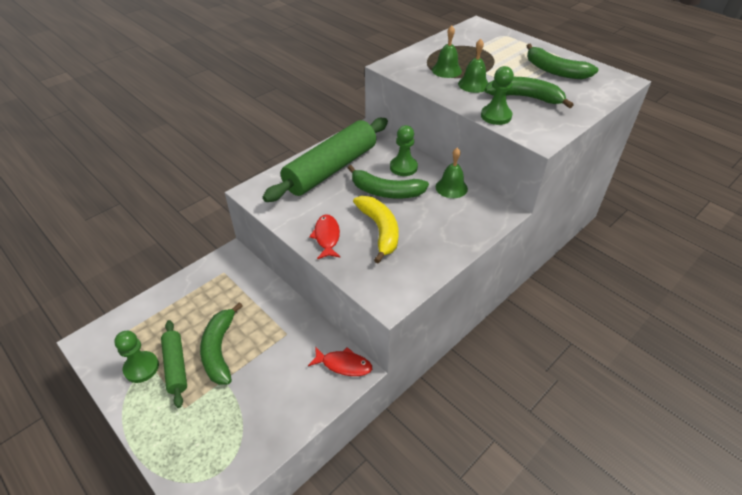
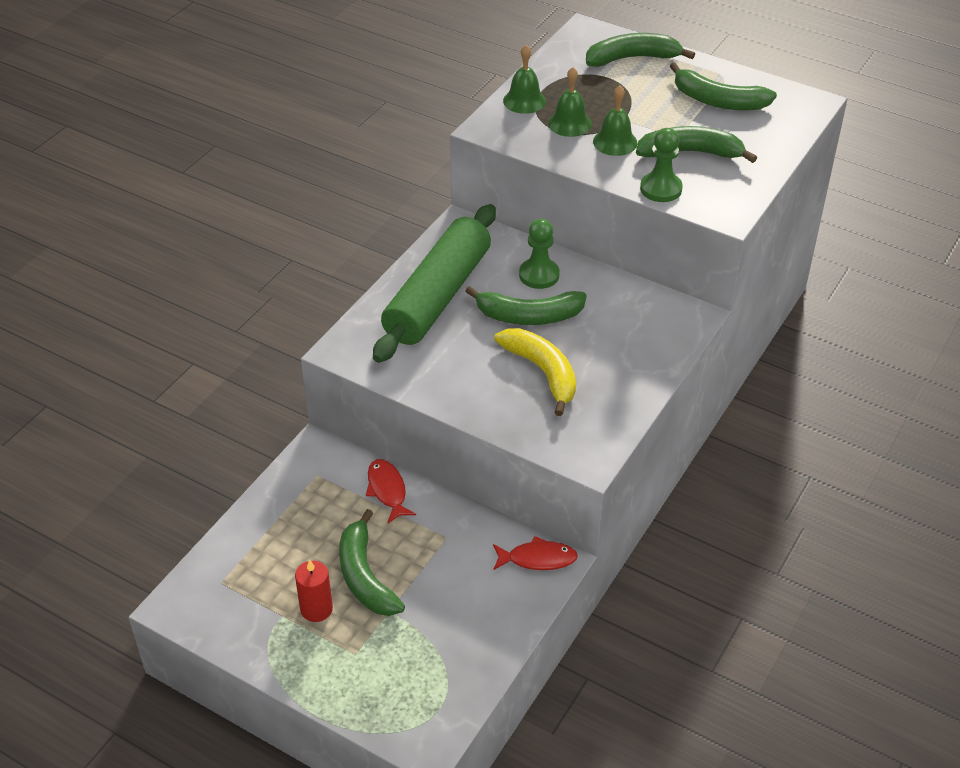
camera: 15 degrees left, 0 degrees up
(141, 368) = (270, 621): green pawn -> none
(176, 366) = (316, 609): green rolling pin -> red candle
(327, 237) = (476, 395): red fish -> red fish (387, 490)
(451, 187) = (615, 294): green bell -> green bell (524, 101)
(503, 41) = (632, 58): none -> green banana

